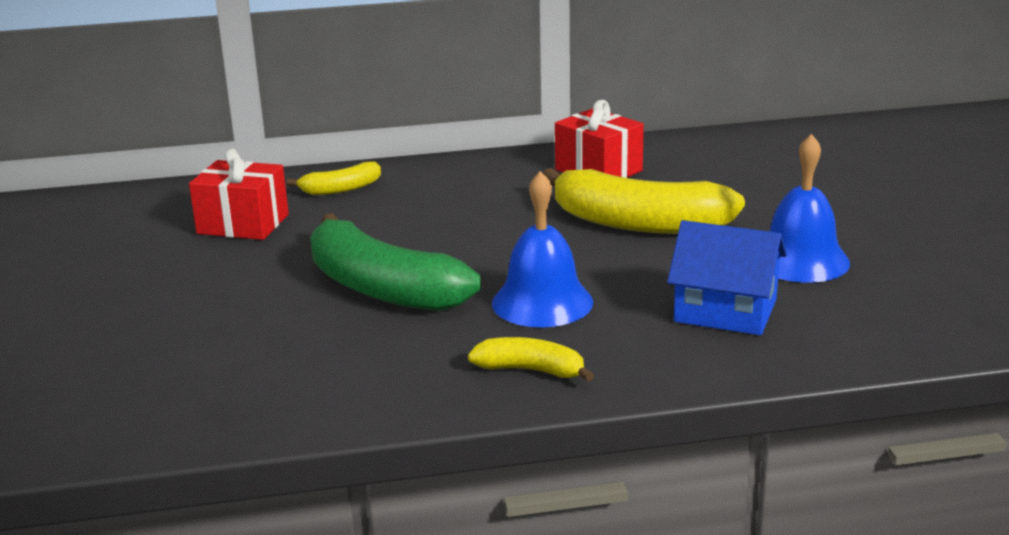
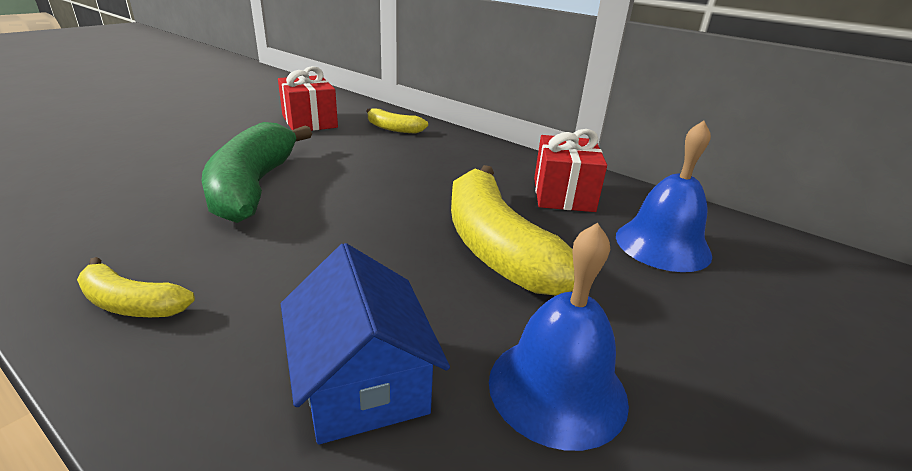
camera: 45 degrees right, 5 degrees up
(531, 370) = (131, 304): yellow banana -> yellow banana turned 135 degrees clockwise
(542, 302) = (285, 258): blue bell -> blue bell (662, 245)

